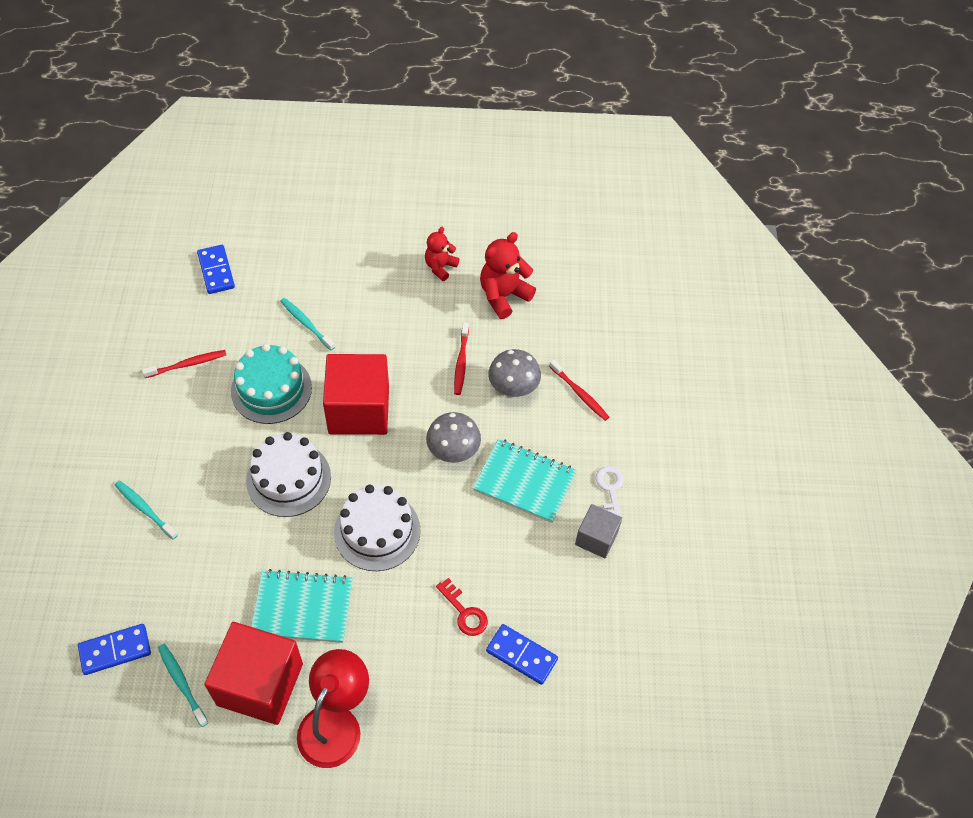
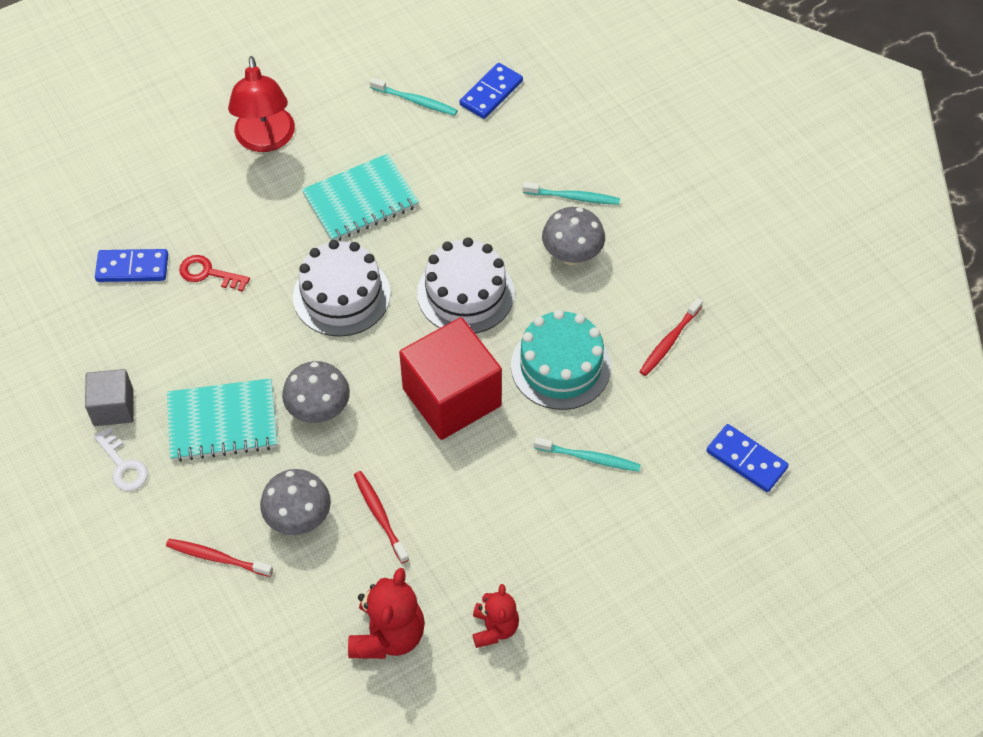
camera: 150 degrees right, 0 degrees up
(190, 463) = (572, 255): none -> grey mushroom
(260, 684) = (350, 132): red cube -> none

